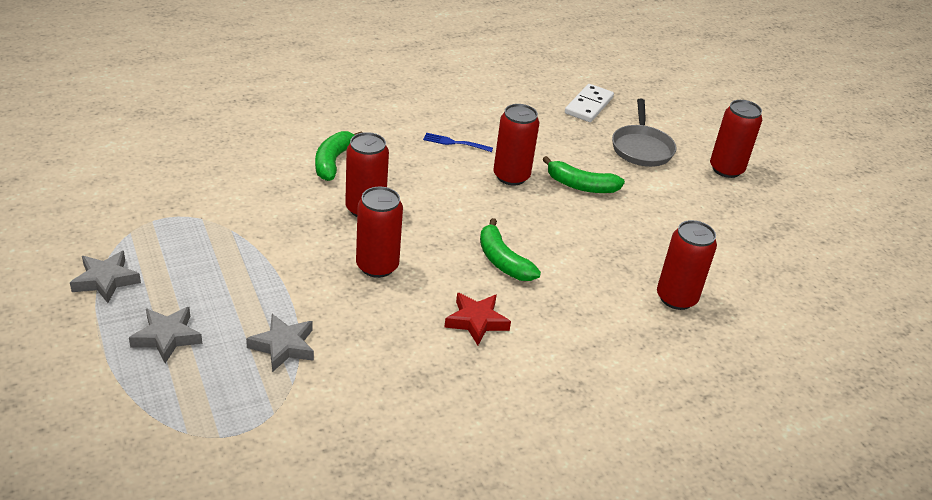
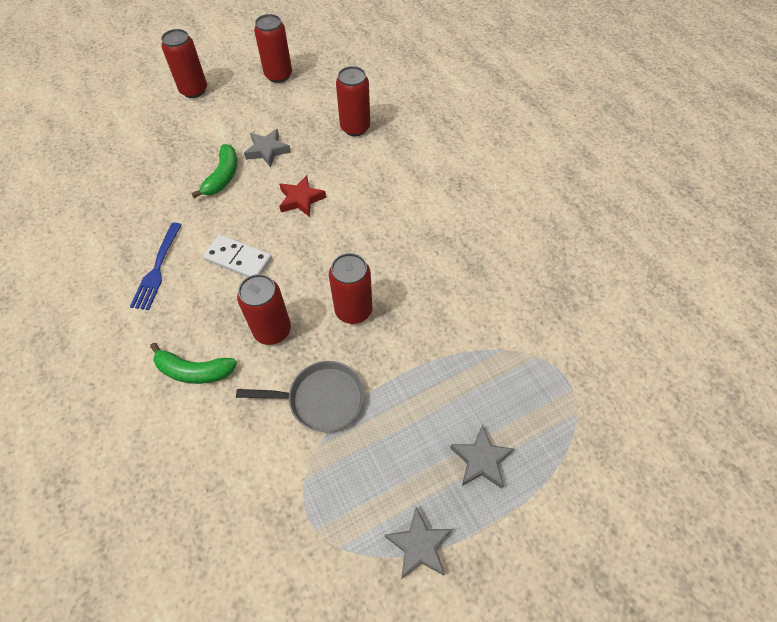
camera: 90 degrees left, 20 degrees up
(283, 346) = (467, 363): grey star -> grey star (267, 150)
(455, 143) = (157, 269): blue fork -> blue fork, size x1.51
(476, 321) = (406, 238): red star -> red star (301, 199)
(502, 261) = (331, 225): green banana -> none
(511, 176) = (212, 223): red can -> red can (278, 75)
(588, 105) = (92, 170): white domino -> white domino (238, 259)
(641, 148) = (164, 137): grey pan -> grey pan (321, 399)

